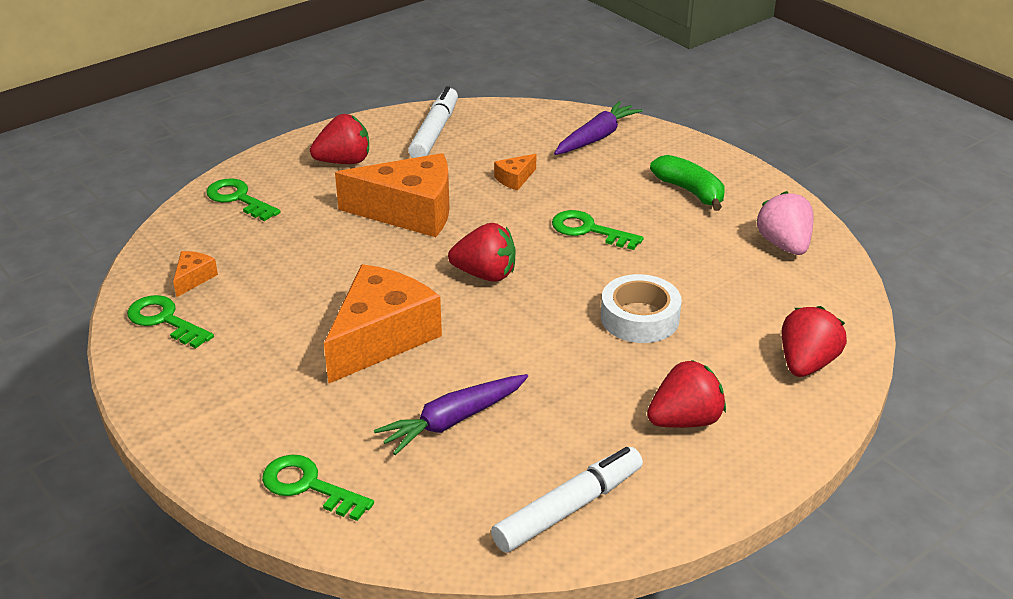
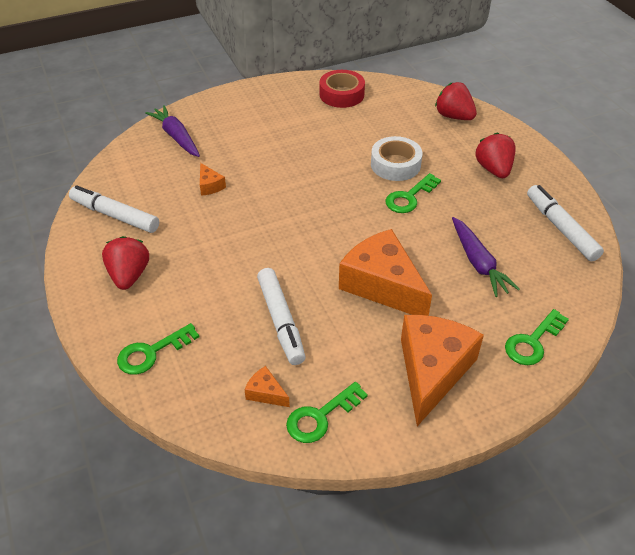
camera: 75 degrees left, 10 degrees up
(301, 270) = (281, 321): none -> white marker
(410, 212) = (227, 247): orange cheese -> orange cheese (432, 371)
(485, 274) = (325, 221): red strawberry -> none
(589, 230) = (292, 165): green key -> green key (409, 197)
(690, 191) = (267, 114): green banana -> none
(784, 245) = (341, 94): pink strawberry -> red tape

